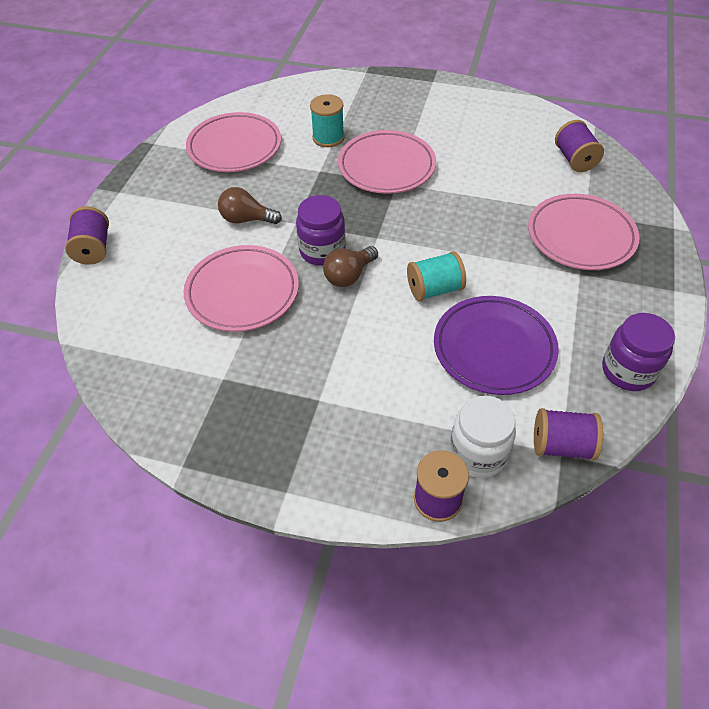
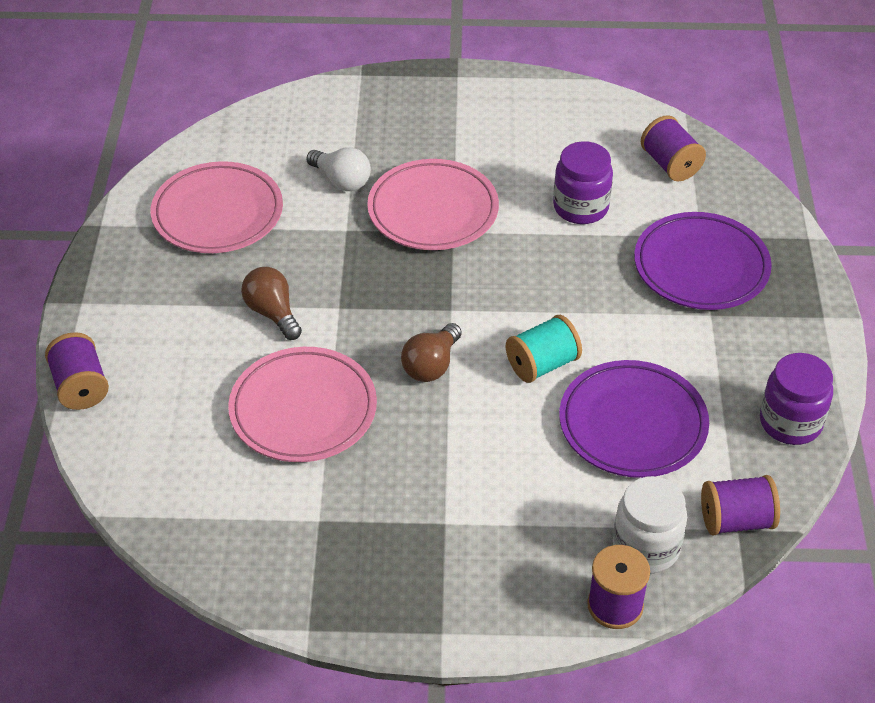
camera: 15 degrees left, 5 degrees down
(246, 219) = (272, 313): brown light bulb -> brown light bulb turned 60 degrees clockwise
(322, 251) = (387, 339): purple jar -> purple jar (580, 207)
(328, 137) = (341, 181): turquoise spool -> white light bulb
(580, 236) = (701, 267): pink plate -> purple plate

